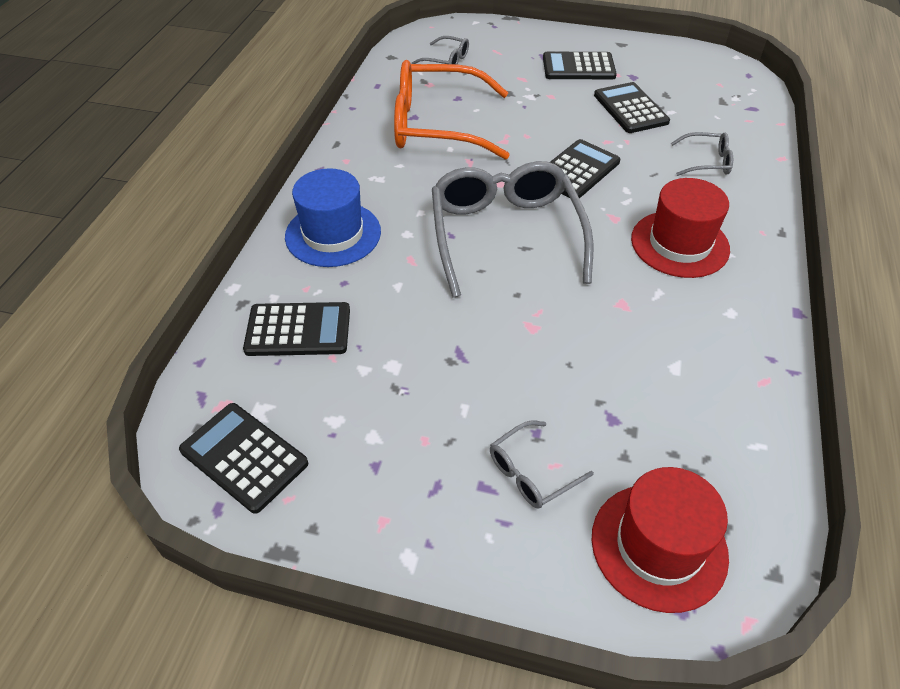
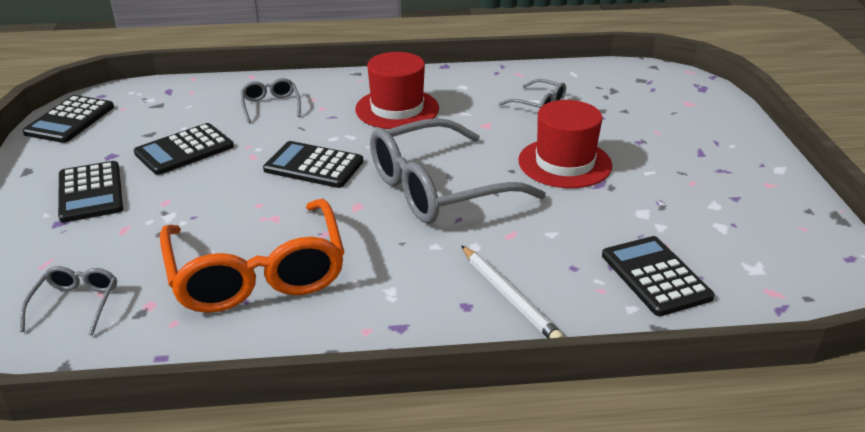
camera: 110 degrees left, 15 degrees down
(244, 457) = (800, 261): black calculator -> black calculator (70, 120)
(333, 234) = (509, 297): blue hat -> white pencil
(532, 472) = (671, 138): grey glasses -> grey glasses (538, 104)
(658, 546) = (674, 95): red hat -> red hat (564, 163)

